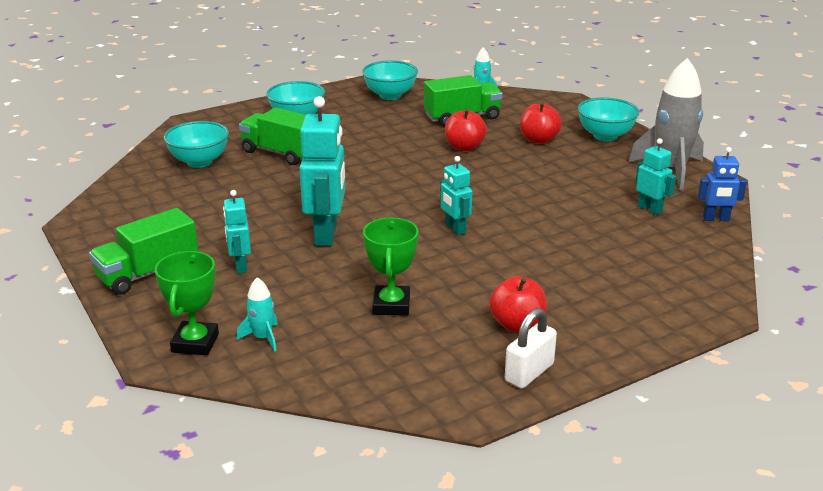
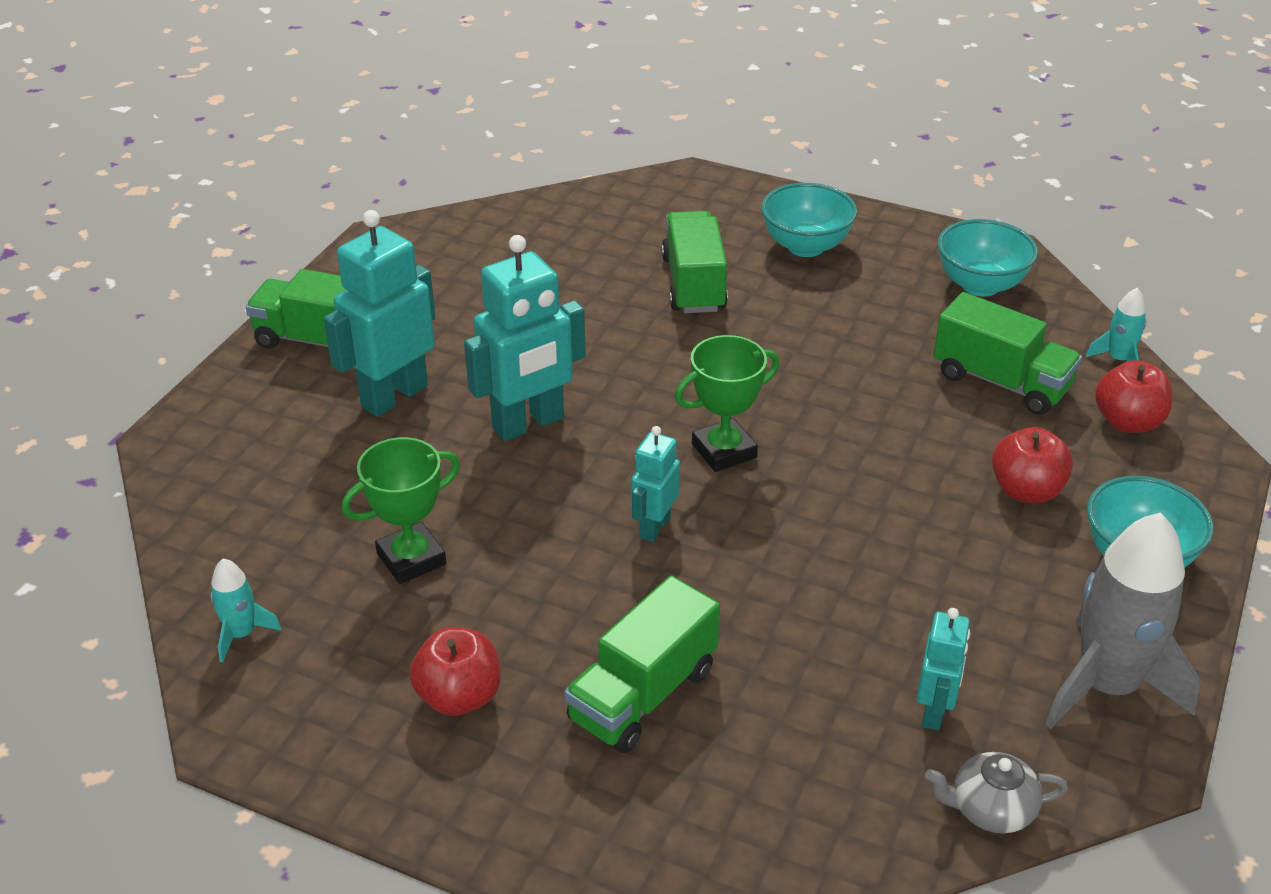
camera: 55 degrees right, 10 degrees up
(195, 343) = (214, 447): green trophy -> green trophy (724, 451)
(199, 162) = (600, 239): turquoise bowl -> none
(240, 266) = (394, 396): turquoise robot -> turquoise robot, size x1.81
(263, 338) = (260, 491): turquoise rocket -> turquoise rocket (242, 634)
(464, 147) = (905, 428): red apple -> red apple (1127, 422)
(529, 373) = (353, 757): white padlock -> none
(569, 272) = (643, 694): none -> green truck
(716, 219) = (990, 809): blue robot -> grey teapot

